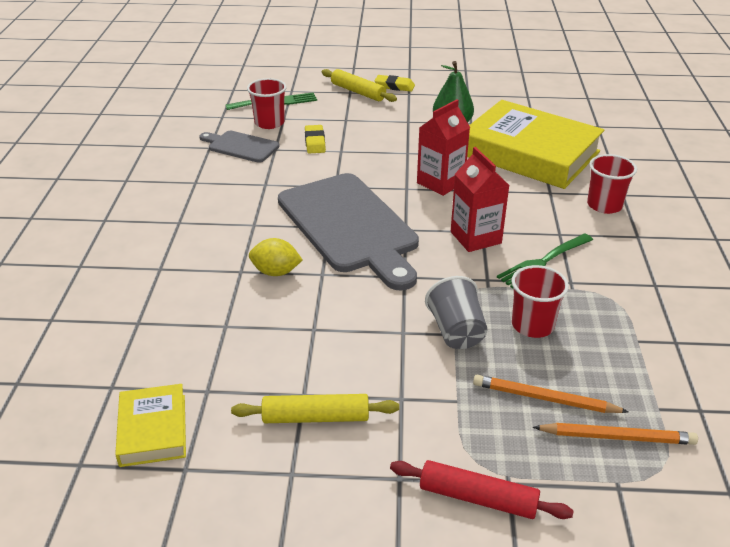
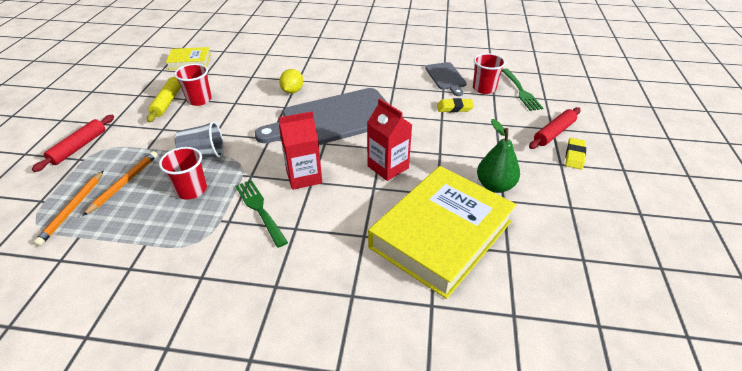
camera: 95 degrees right, 5 degrees up
(240, 146) = (446, 77): grey cutting board -> grey cutting board turned 135 degrees clockwise
(358, 92) = (554, 133): yellow rolling pin -> red rolling pin
(604, 205) = (334, 273): red cup -> red cup (199, 100)

